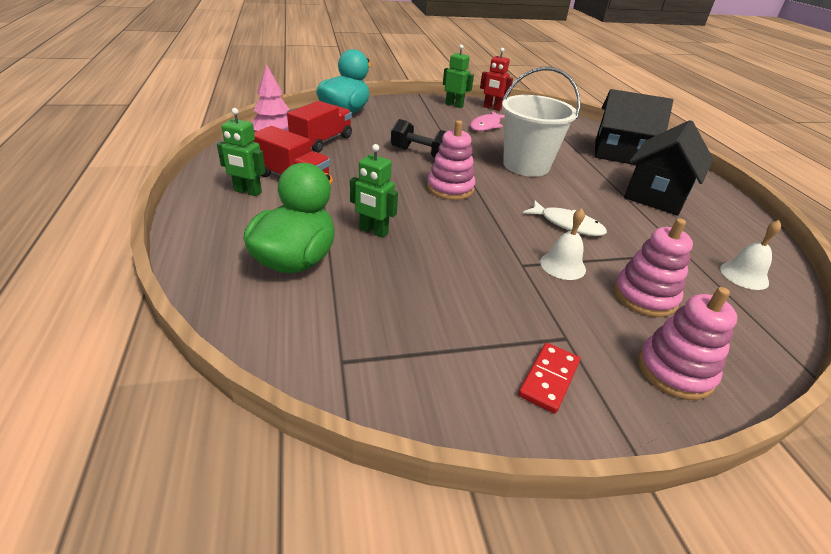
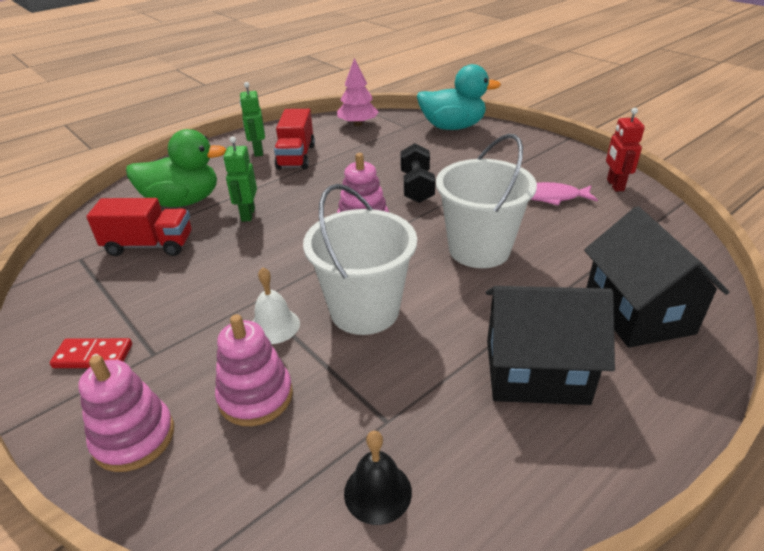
camera: 65 degrees right, 0 degrees up
(322, 142) = (375, 142): red truck -> red truck (149, 245)
(454, 105) = (576, 163): green robot -> none
(567, 224) = (364, 310): white fish -> white bucket
(744, 275) = (377, 492): white bell -> black bell

